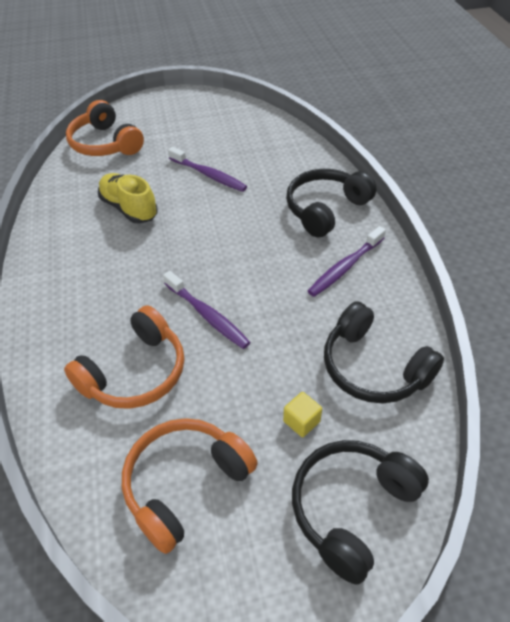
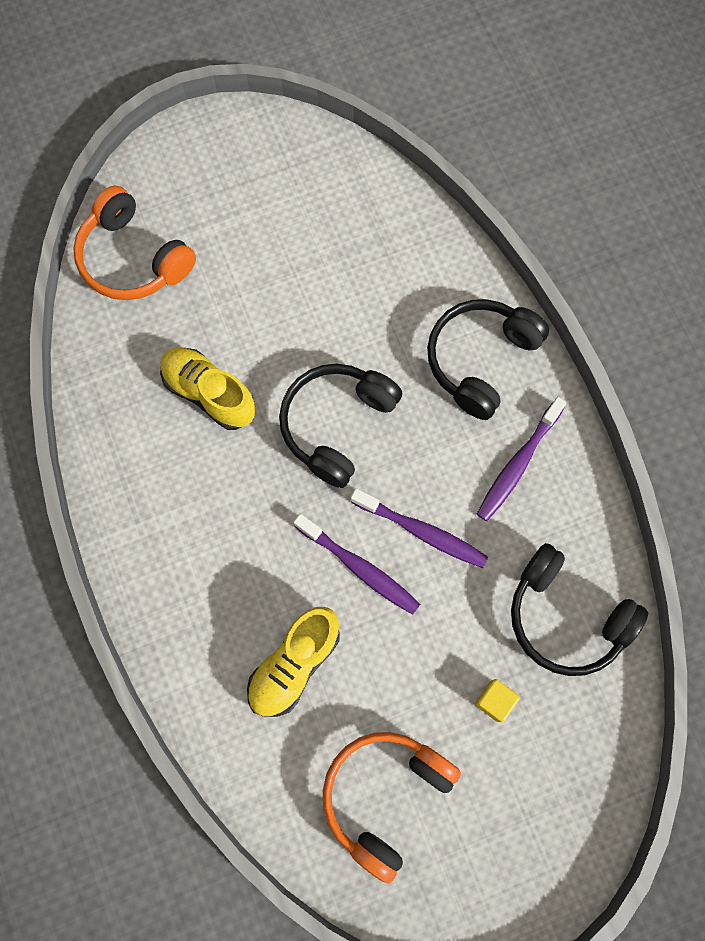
camera: 10 degrees left, 25 degrees up
(135, 372) = (294, 664): orange headphones -> yellow shoe
(208, 175) = (305, 309): purple toothbrush -> purple toothbrush (421, 531)
(351, 508) = (558, 795): black headphones -> black headphones (336, 425)

